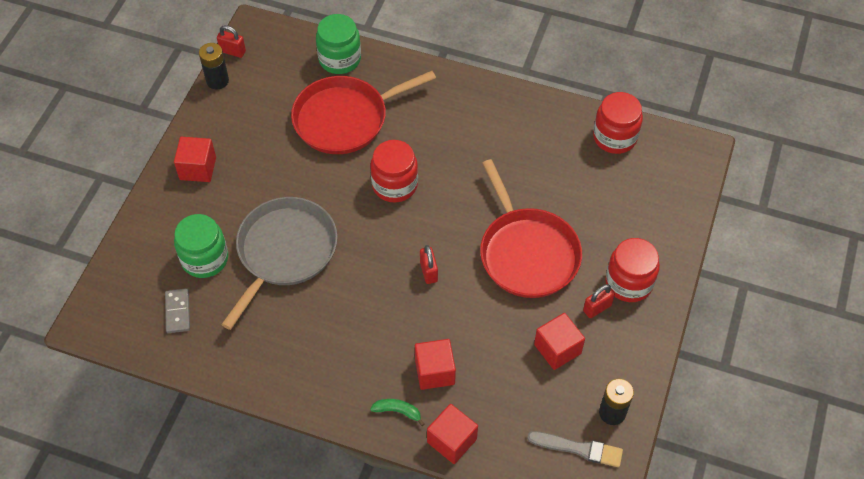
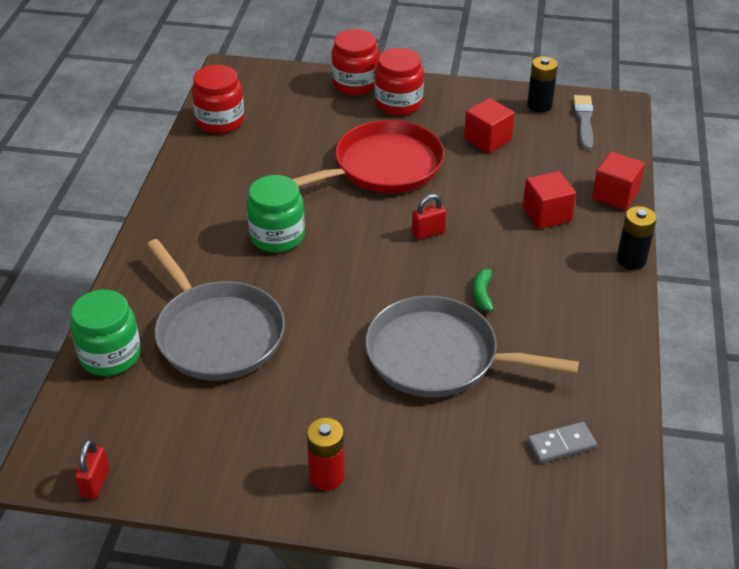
camera: 100 degrees left, 15 degrees down
(198, 168) = (327, 476): red cube -> red battery
(205, 259) = (473, 434): green jar -> green jar (277, 236)
(217, 81) = (156, 489): black battery -> black battery (631, 260)
(345, 119) = (217, 333): red pan -> grey pan
(394, 185) = (315, 274): red jar -> red jar (355, 84)
(398, 411) = (602, 234): green banana -> green banana (482, 293)
(597, 308) = (433, 120): red padlock -> none

